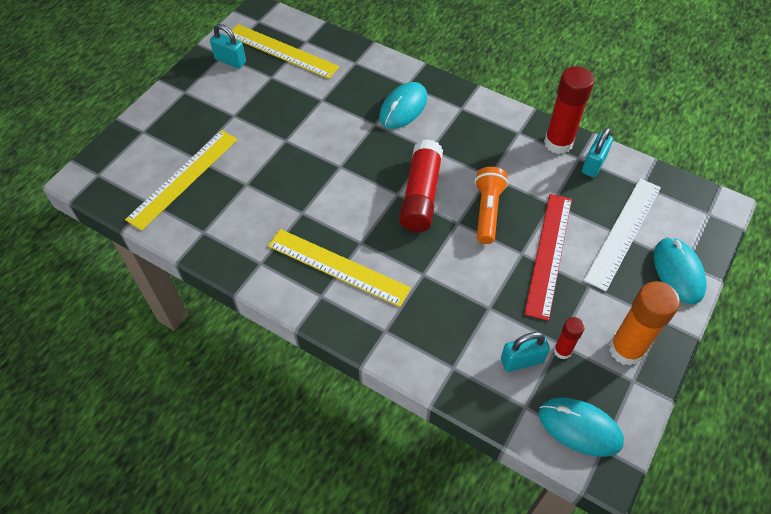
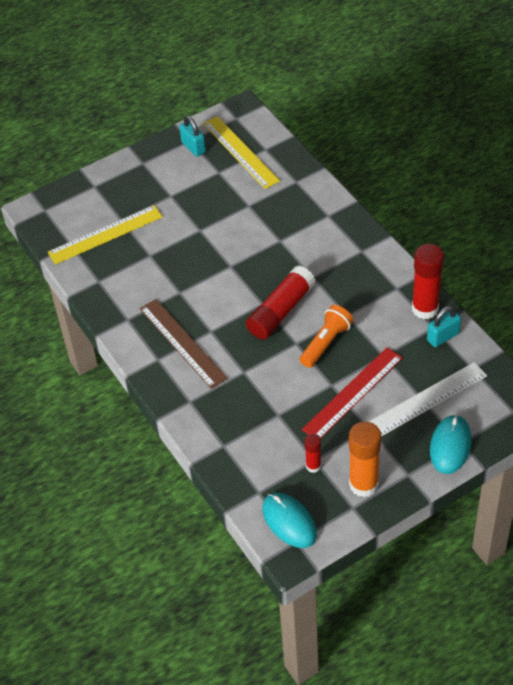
camera: 30 degrees right, 5 degrees down
(338, 267) = (182, 343): yellow ruler -> brown ruler
(403, 108) = (312, 234): turquoise mouse -> none
(521, 360) = (277, 460): turquoise padlock -> none

